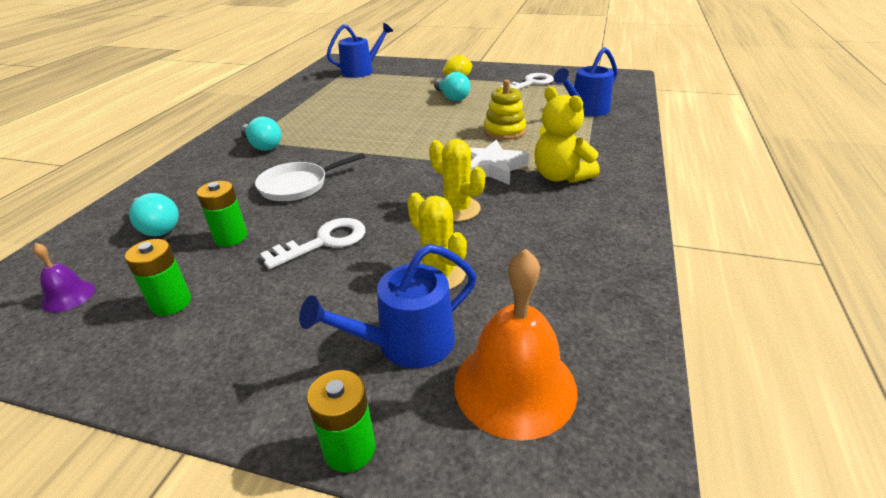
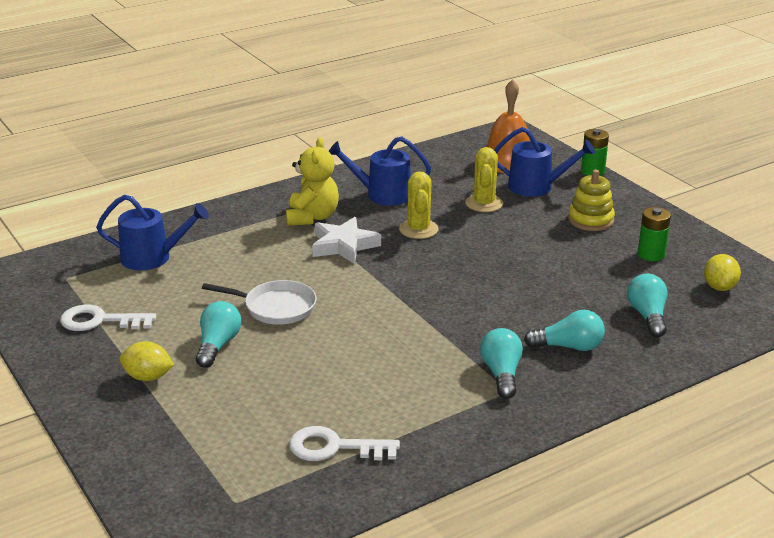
camera: 140 degrees left, 5 degrees down
(68, 296) = (719, 287): purple bell -> yellow lemon
(223, 177) = (568, 347): none -> turquoise light bulb
(231, 237) = (593, 281): green battery -> none
(297, 185) = (509, 303): white pan -> white pan (276, 307)
(324, 242) = (531, 249): white key -> white key (335, 447)
(361, 71) = (214, 486): blue watering can -> blue watering can (383, 194)
(504, 131) = (265, 272): yellow stacking toy -> yellow stacking toy (590, 220)

